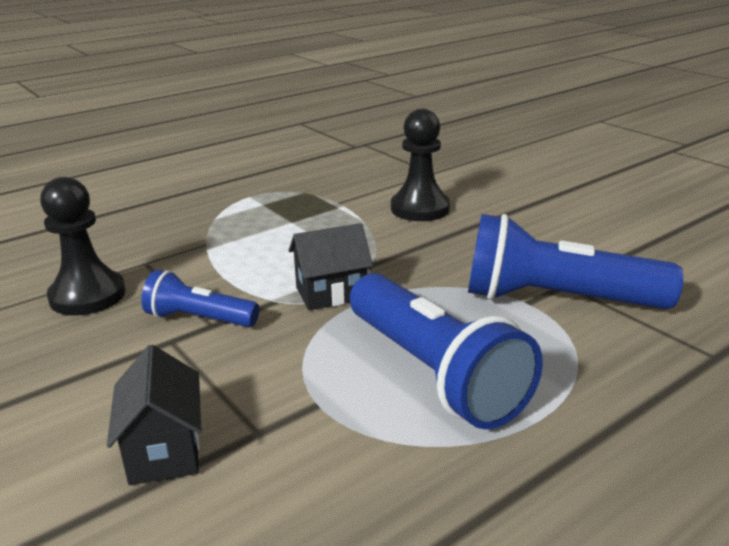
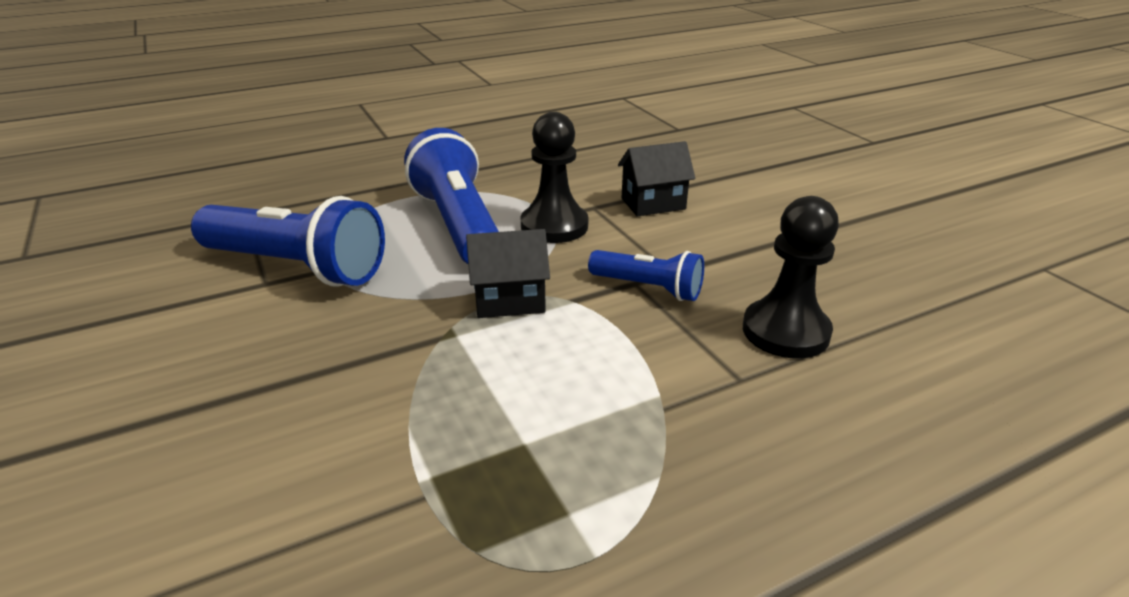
camera: 170 degrees left, 5 degrees up
(164, 450) = (653, 204): black house -> black house turned 75 degrees clockwise
(420, 209) = (296, 446): black pawn -> black pawn (554, 226)

